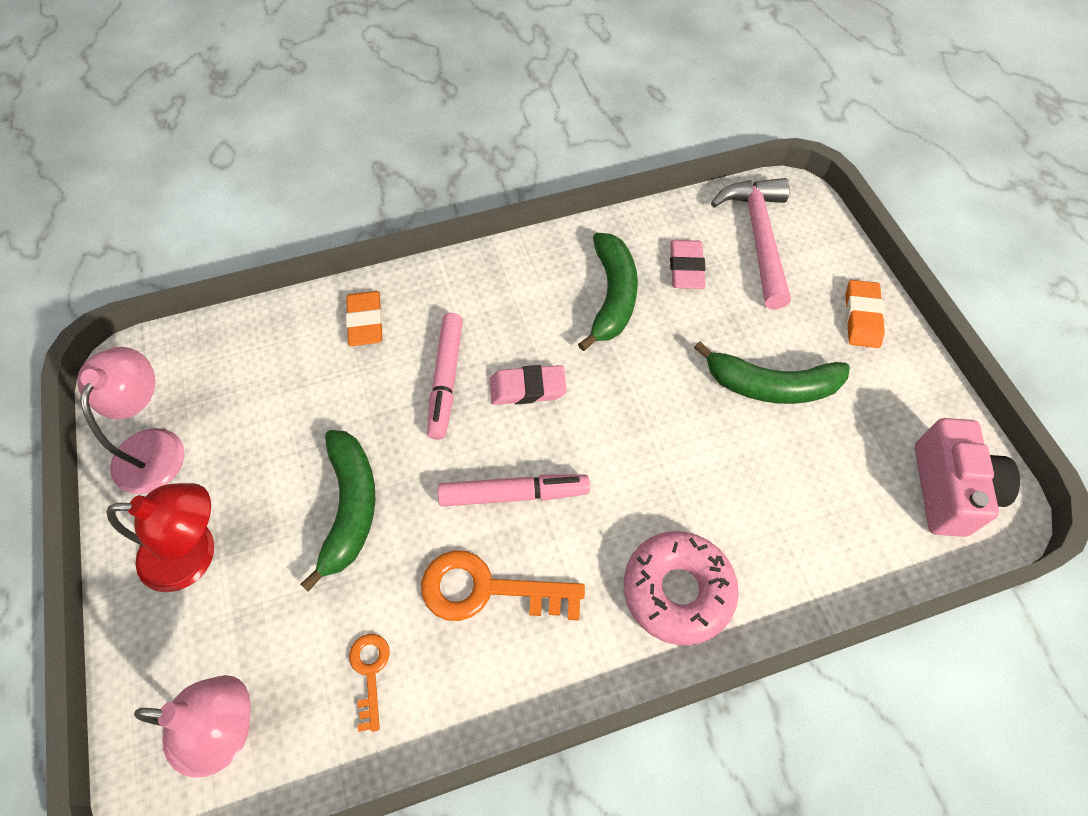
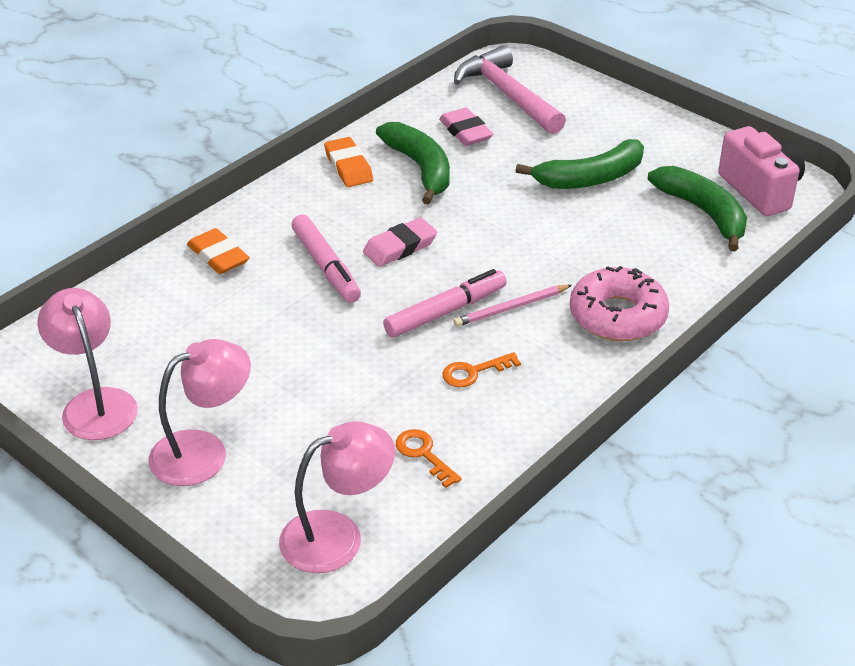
camera: 30 degrees left, 20 degrees down
(194, 554) = (204, 451): red lamp -> pink lamp
(350, 508) = (316, 371): green banana -> green banana (703, 213)
(487, 589) = (473, 372): orange key -> orange key, size x0.54
(578, 523) = (511, 308): none -> pink pencil
(862, 317) = (624, 116): orange eraser -> orange eraser (348, 167)

